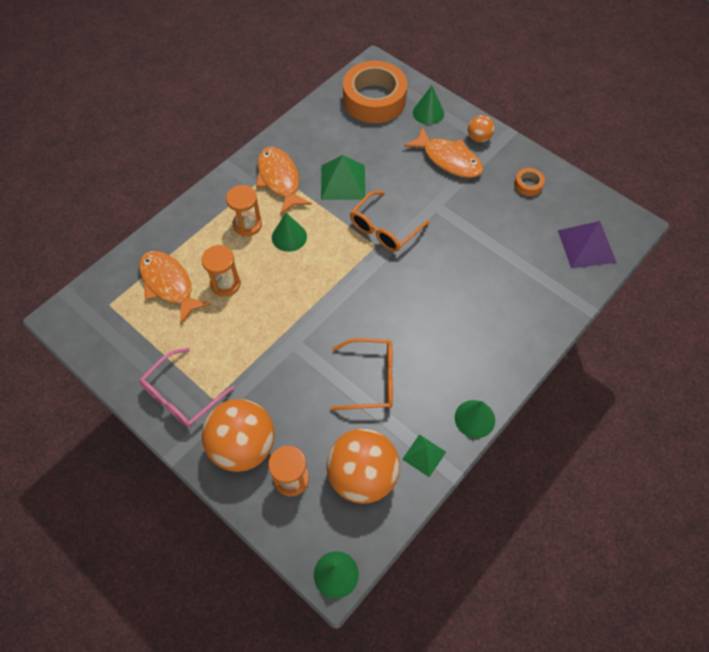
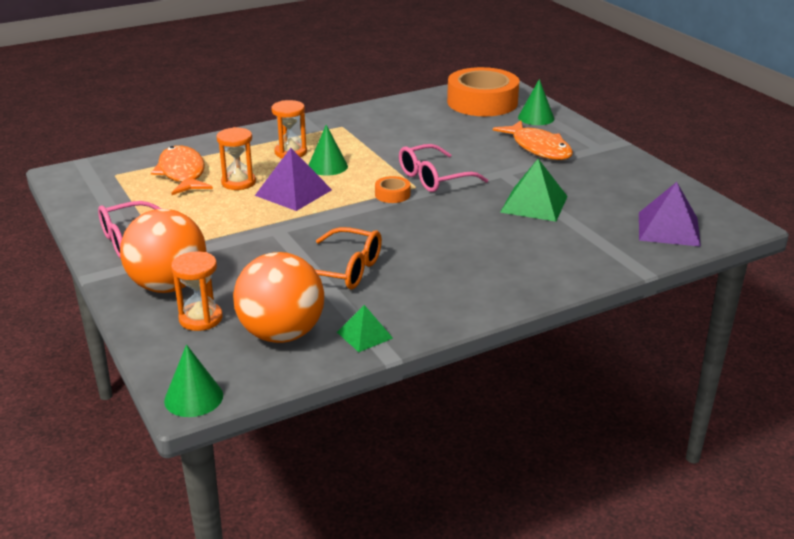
camera: 20 degrees right, 30 degrees down
(279, 179) = (345, 132): orange fish -> none
(279, 284) = (293, 192): none -> purple pyramid
(343, 182) = (411, 144): green pyramid -> green pyramid (534, 204)
(384, 229) = (433, 178): orange glasses -> pink glasses
(474, 418) = (445, 322): green cone -> none
(479, 138) = (583, 140): orange ball -> none
(528, 185) = (622, 177): orange tape -> orange tape (392, 194)

